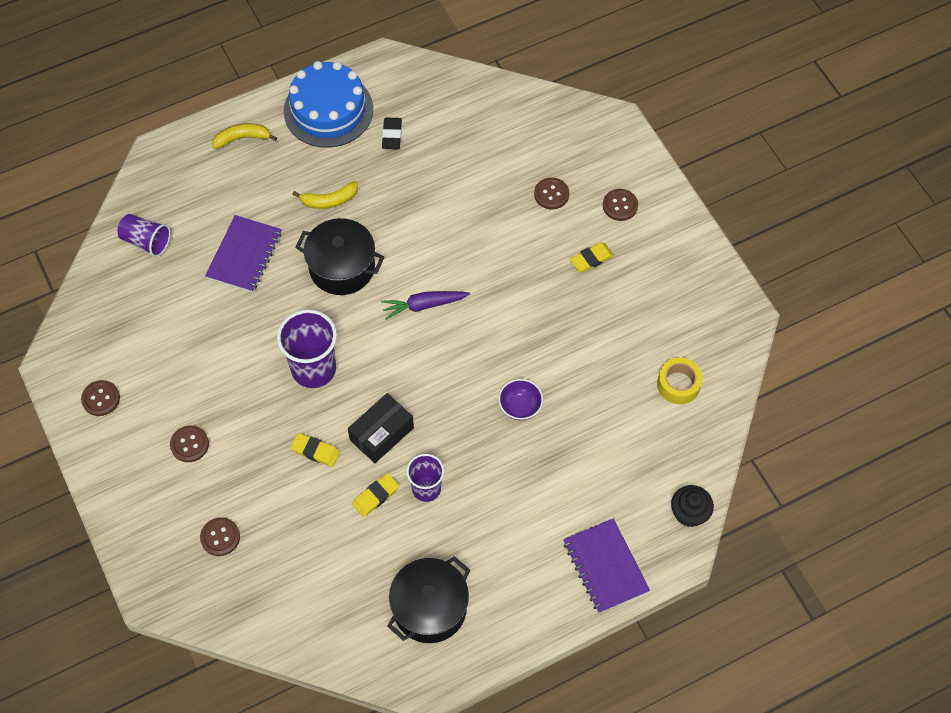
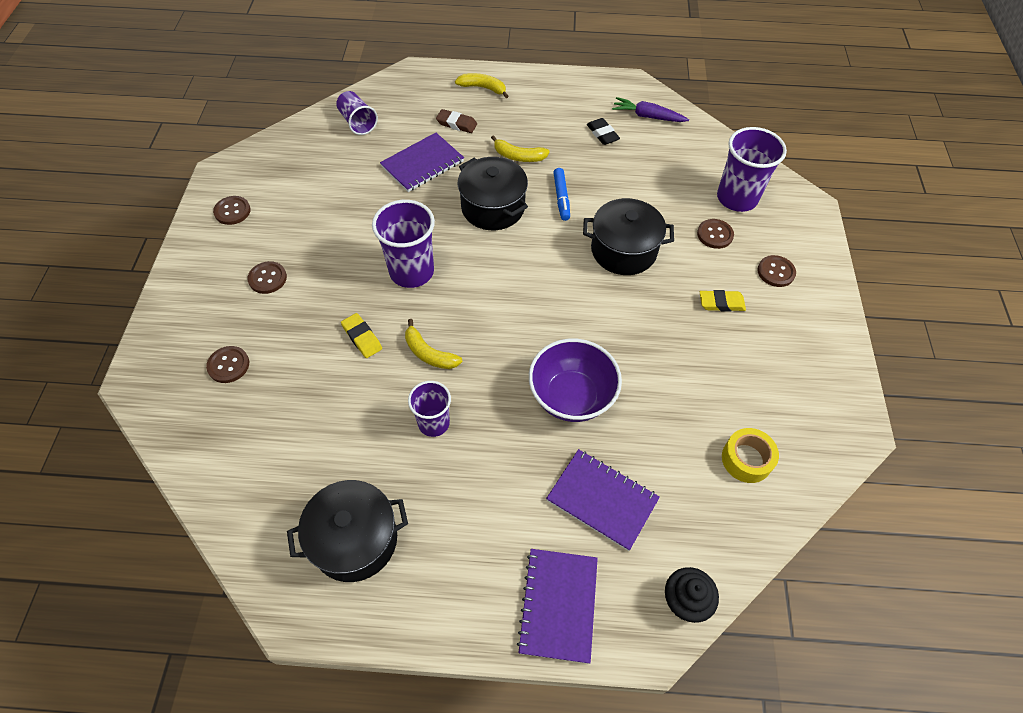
camera: 30 degrees right, 5 degrees down
(245, 193) = (456, 124): none -> brown eraser
(328, 110) = (563, 97): blue cake -> none
(376, 496) = (384, 404): yellow eraser -> none
(382, 434) = (429, 353): black box -> yellow banana
(392, 135) = (602, 134): black eraser -> black eraser turned 60 degrees counterclockwise
(397, 225) = (561, 198): none -> blue marker
(423, 305) = (541, 268): purple carrot -> purple carrot (647, 116)
(483, 251) = (623, 250): none -> black pot
(520, 407) = (571, 397): purple bowl -> purple bowl, size x1.83
(550, 146) = (737, 198): none -> purple cup
(591, 475) = (602, 500): none -> purple notebook

